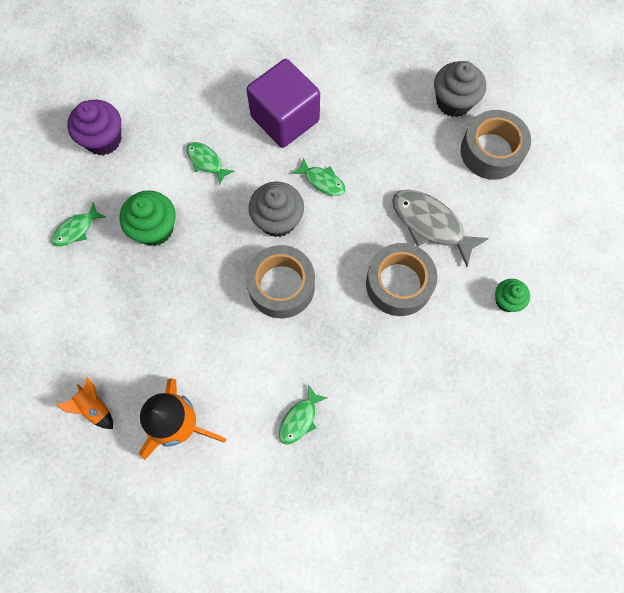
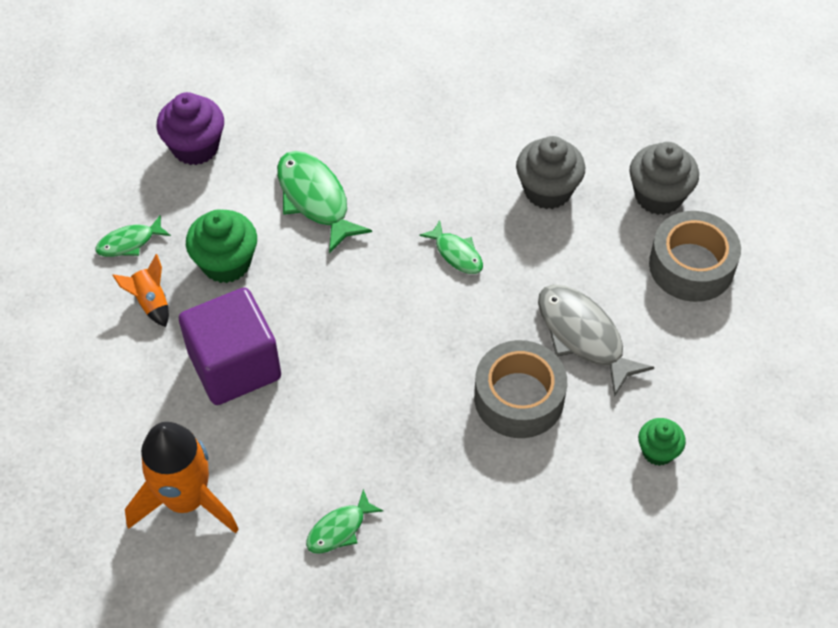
camera: 15 degrees right, 15 degrees down
(94, 408) = (86, 452): orange rocket -> orange rocket (151, 302)
(206, 161) = (315, 199): green fish -> green fish, size x1.78
(277, 220) = (384, 287): grey cupcake -> grey cupcake (547, 190)
(281, 286) = (365, 365): grey tape -> none
(285, 119) = (430, 170): purple cube -> purple cube (235, 365)

